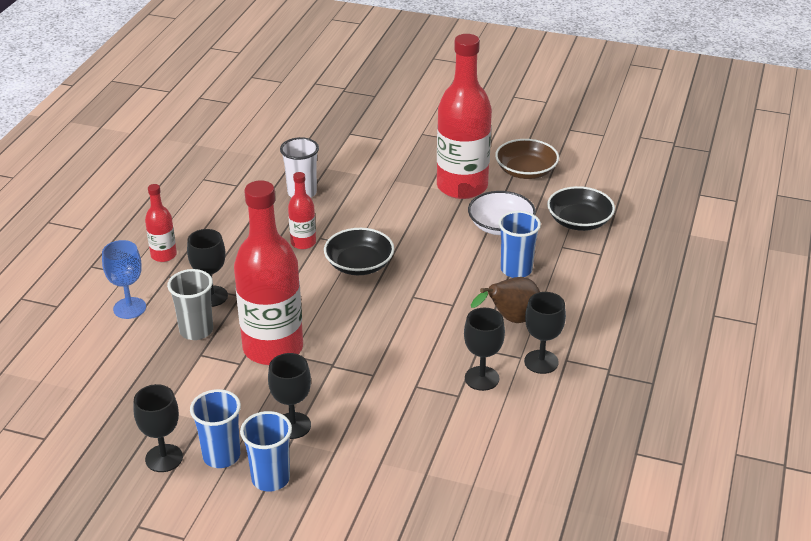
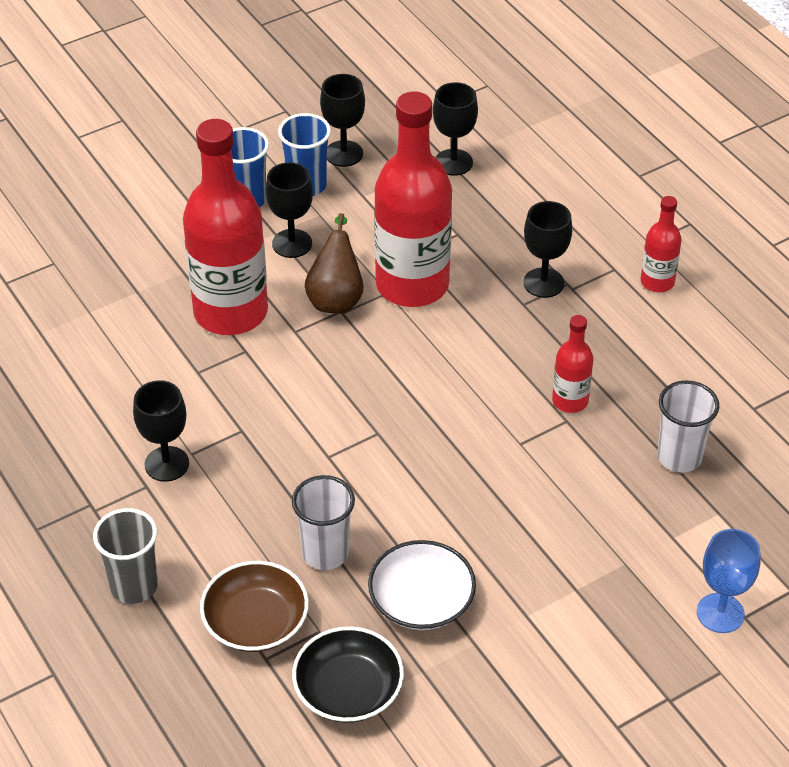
camera: 130 degrees right, 10 degrees up
(129, 308) = (584, 219): blue goblet -> blue goblet (720, 613)
(196, 330) = (497, 247): grey cup -> grey cup (134, 586)
(359, 264) = (480, 423): black bowl -> none
(462, 186) = (544, 623): red bottle -> red bottle (230, 312)
(482, 378) = (199, 403): black goblet -> black goblet (453, 162)
(511, 319) = (252, 486): brown pear -> brown pear (336, 298)
(516, 270) = (325, 553): blue cup -> white cup
(526, 171) = (513, 722): brown bowl -> brown bowl (256, 622)

